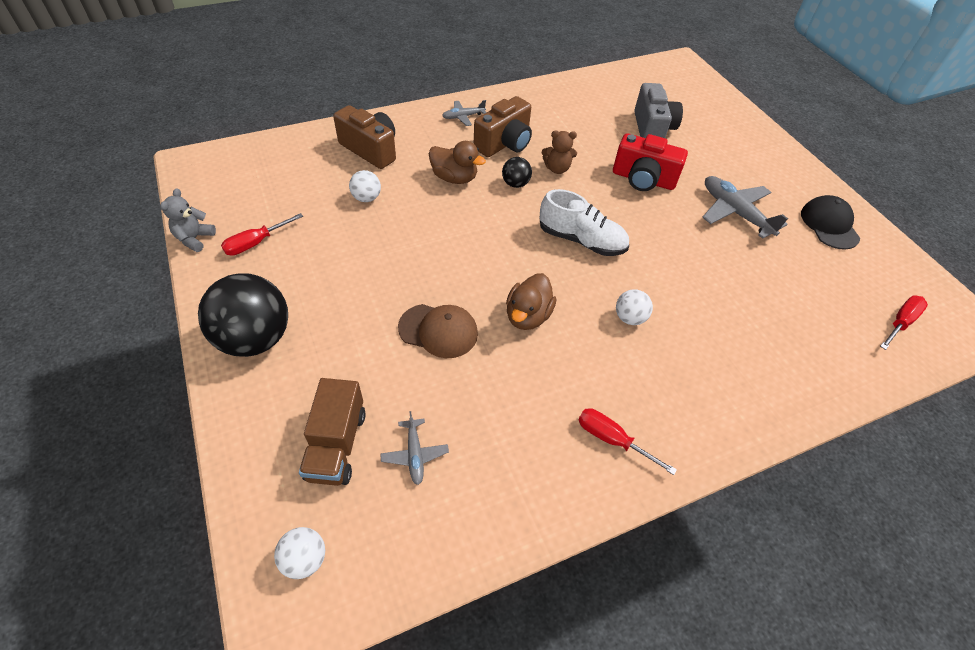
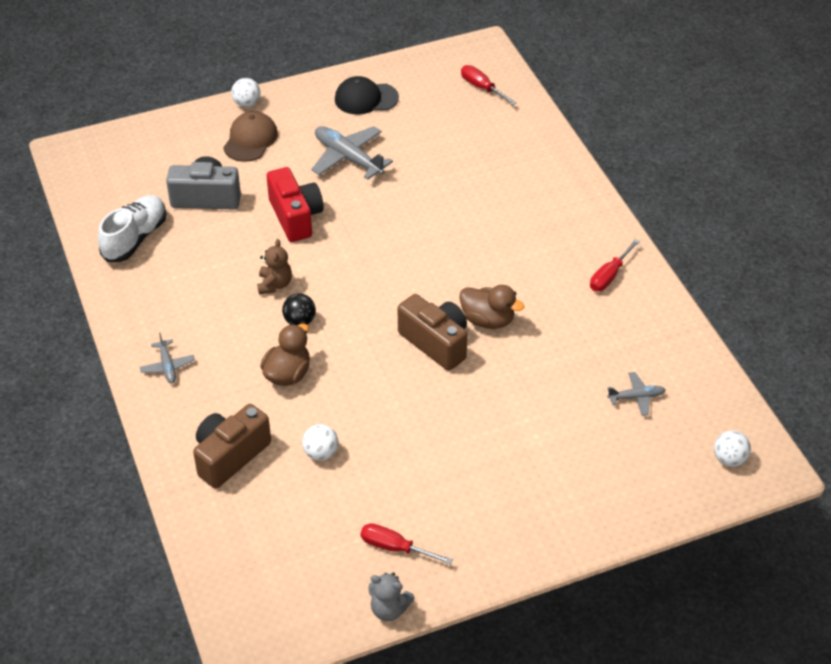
camera: 85 degrees left, 5 degrees down
(255, 339) = (528, 525): black ball -> none
(256, 243) = (395, 548): red screwdriver -> red screwdriver turned 150 degrees clockwise
(336, 445) = (634, 449): brown truck -> none
(438, 331) = (509, 384): brown cap -> brown cap (250, 140)
(504, 143) = (226, 328): brown camera -> brown camera (436, 343)
(581, 240) = (388, 274): white shoe -> white shoe (135, 238)
(629, 318) = (486, 251): white ball -> white ball (247, 103)
(643, 179) = (295, 217): red camera -> red camera turned 45 degrees counterclockwise
(734, 212) = (348, 158): grey plane -> grey plane turned 75 degrees clockwise

